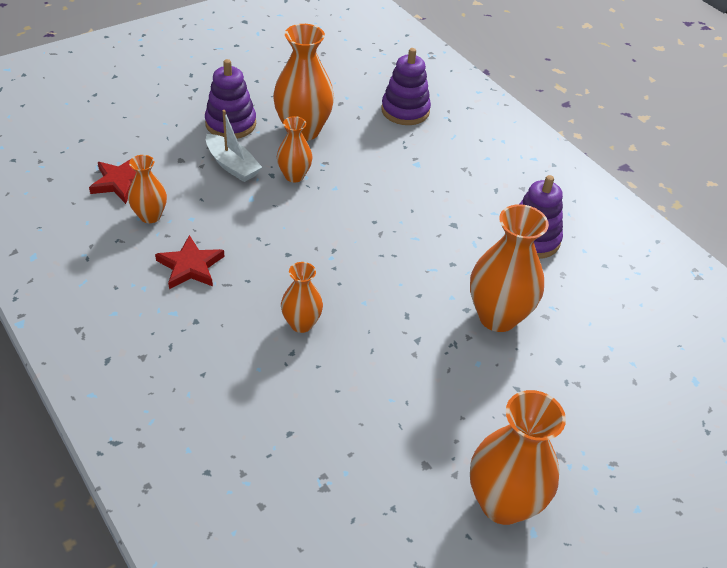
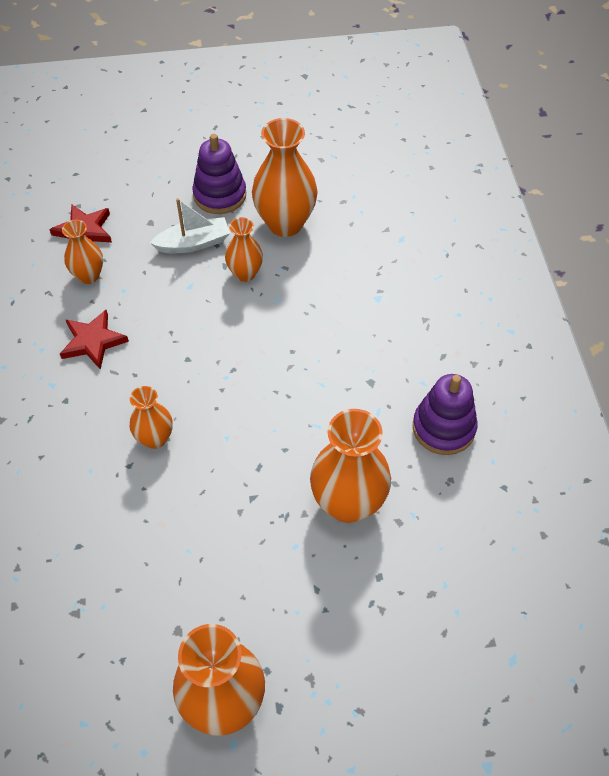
camera: 30 degrees right, 10 degrees up
(232, 165) = (193, 243): white boat -> white boat turned 90 degrees counterclockwise
(405, 110) = (405, 230): purple stacking toy -> none

